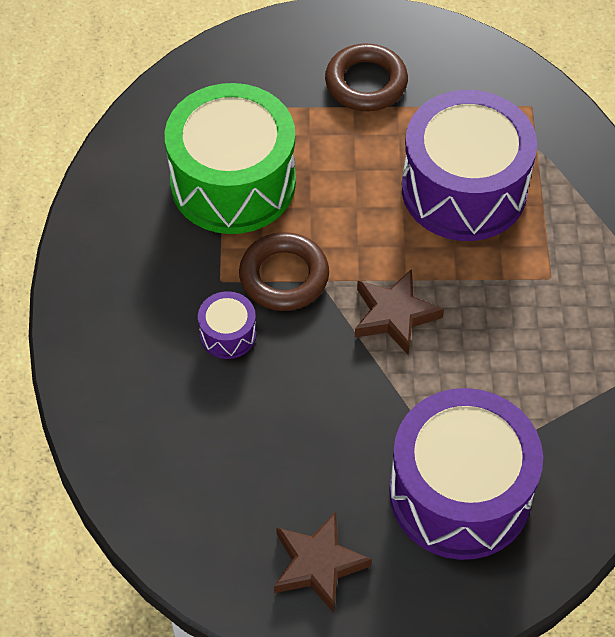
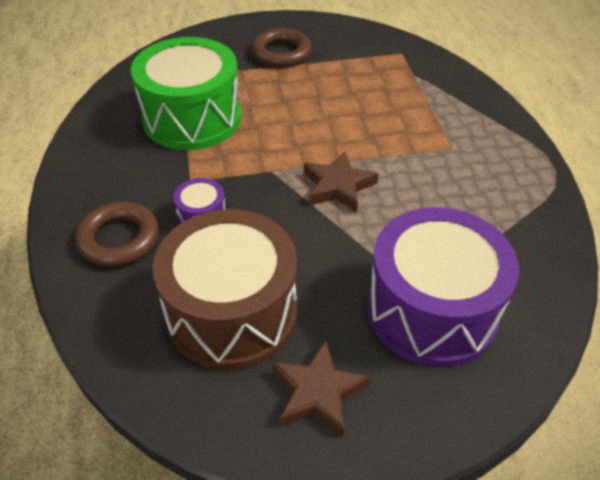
camera: 10 degrees left, 10 degrees down
(245, 462) = (232, 312): none -> brown drum
(284, 276) = (242, 172): brown ring -> brown ring (119, 239)
(464, 189) = (369, 103): purple drum -> none

